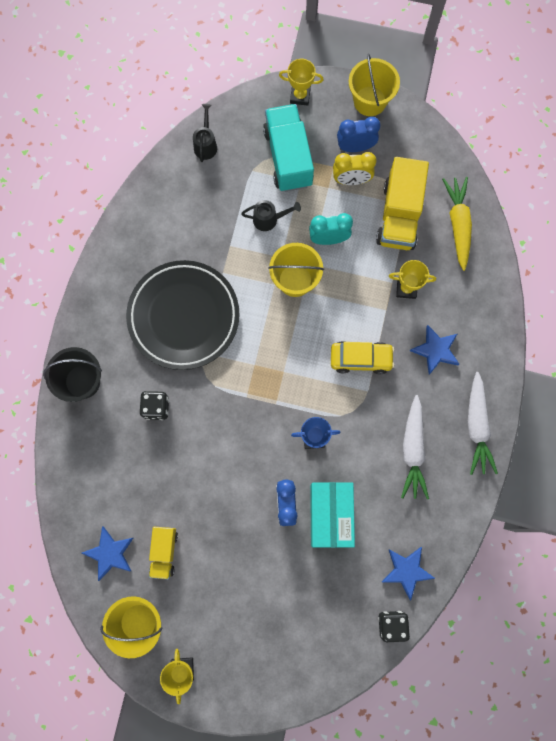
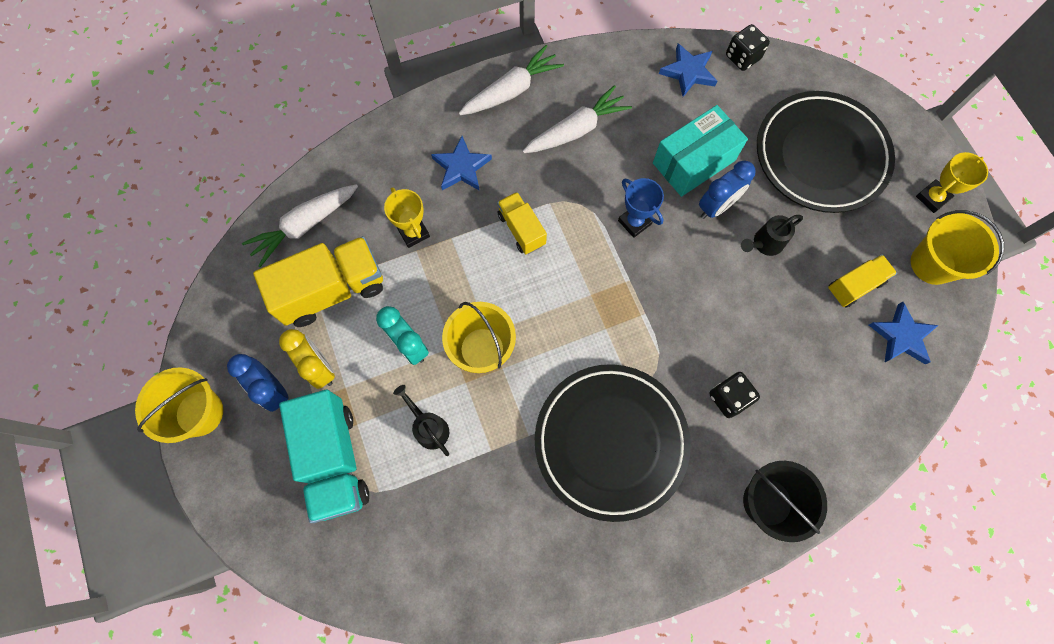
camera: 125 degrees left, 5 degrees down
(206, 144) = (379, 575): black watering can -> black watering can (764, 243)
(271, 613) = (820, 156): none -> black plate
(288, 157) = (334, 460): turquoise truck -> turquoise truck turned 60 degrees counterclockwise
(300, 96) = (240, 502): yellow trophy -> none
(361, 359) = (521, 229): yellow car -> yellow truck
(458, 224) = (304, 226): yellow carrot -> white carrot

